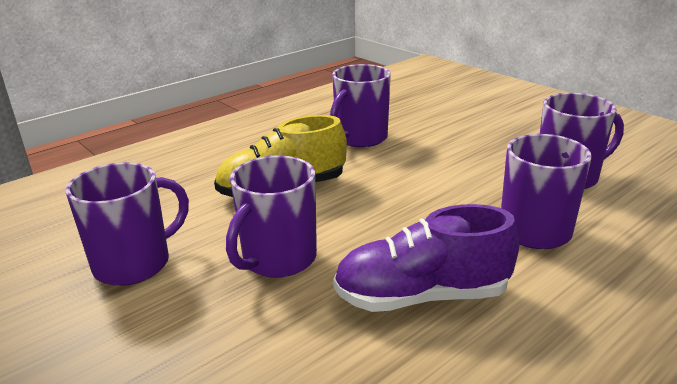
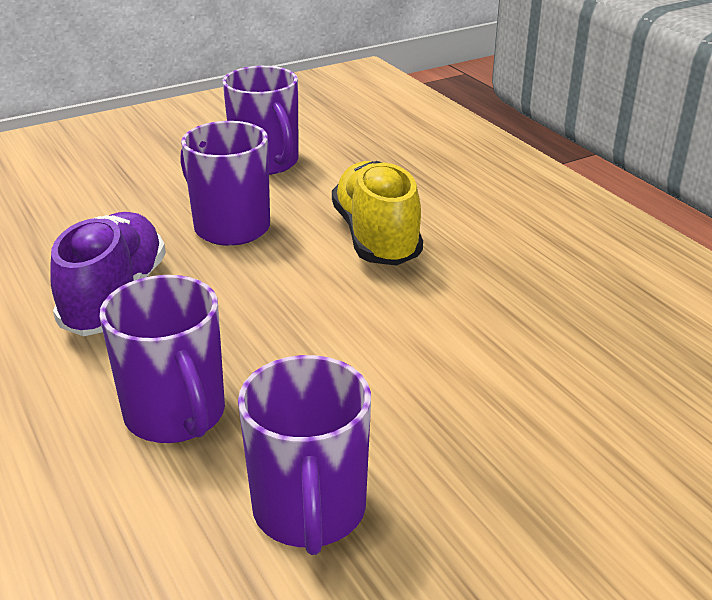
camera: 100 degrees right, 5 degrees up
(360, 138) = (525, 312): purple mug -> none

